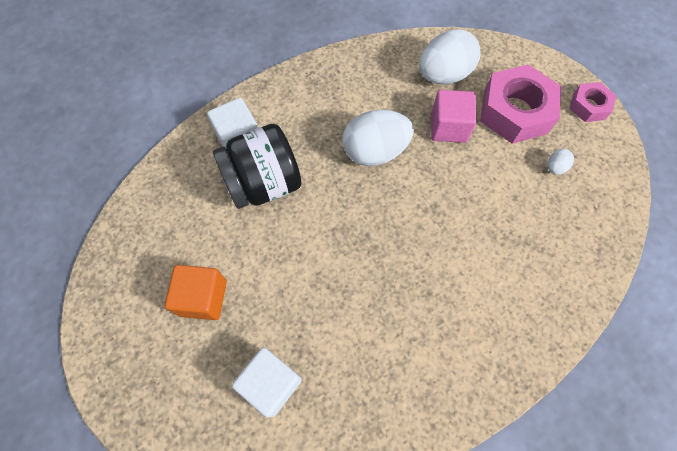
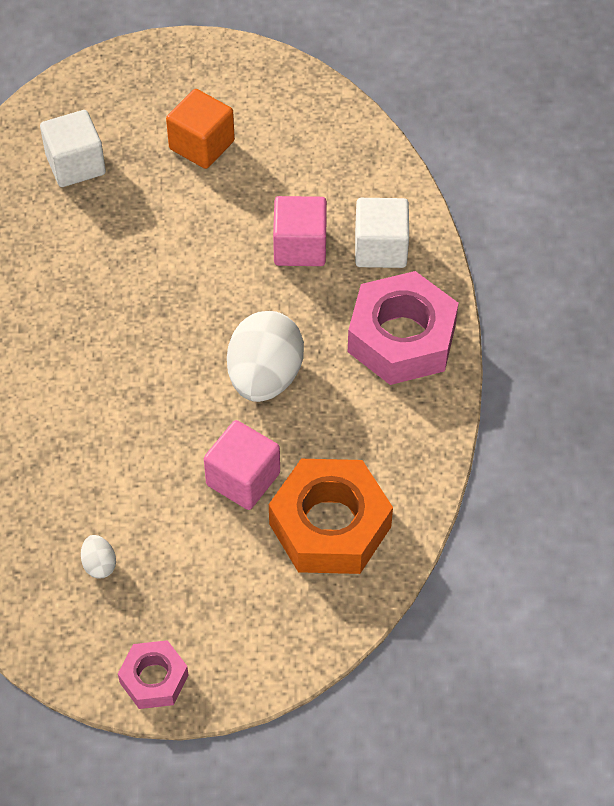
camera: 120 degrees right, 10 degrees down
(263, 183) = (300, 247): black jar -> pink cube
(444, 75) = (330, 525): white egg -> orange nut
(515, 111) = (211, 575): pink nut -> pink nut (401, 338)

